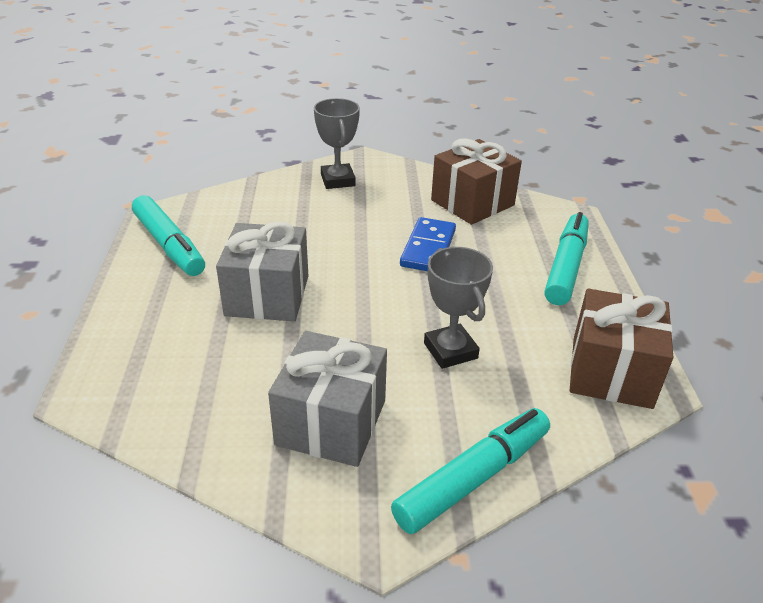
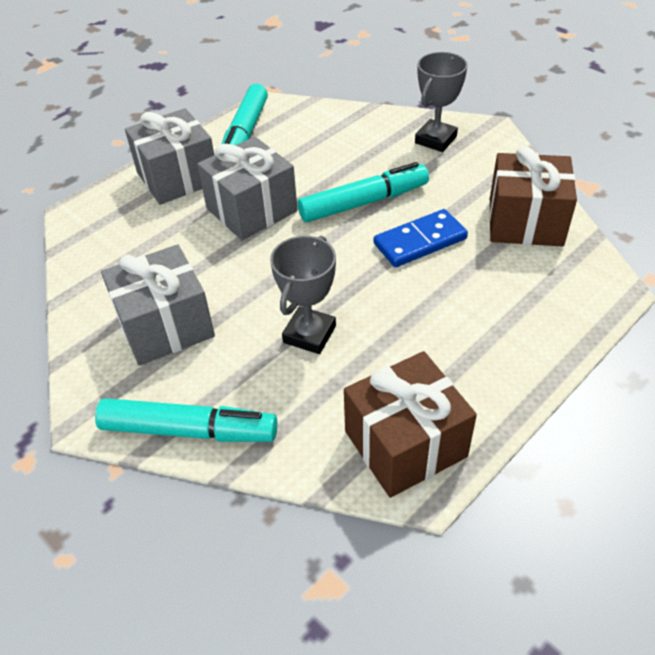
camera: 50 degrees right, 10 degrees up
(154, 308) = (178, 177): none -> grey gift
(566, 267) = (517, 333): turquoise marker -> turquoise marker (364, 202)

